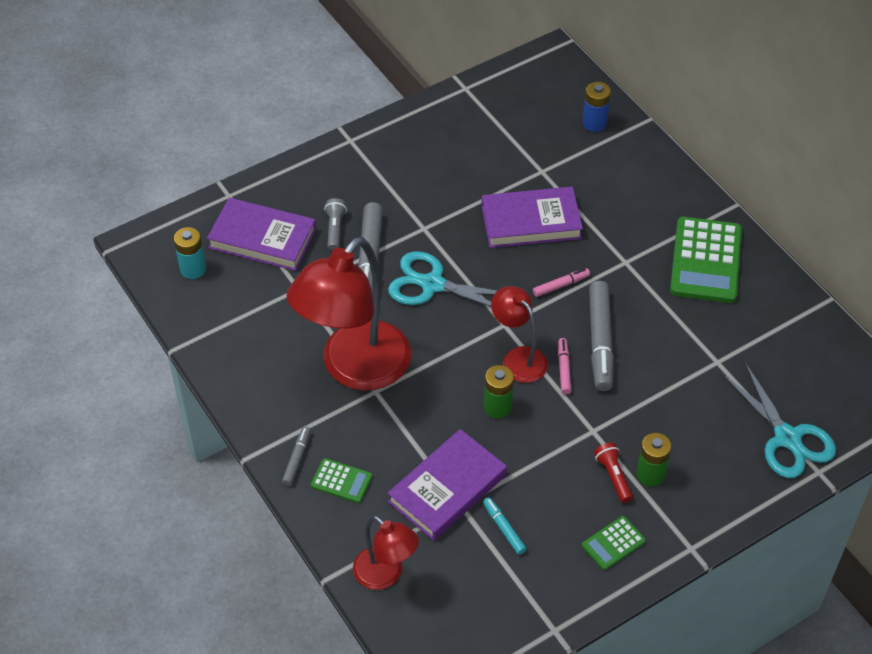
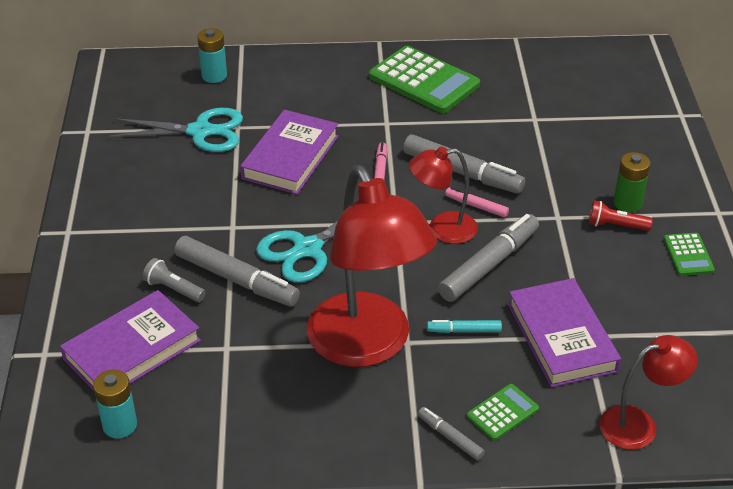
camera: 60 degrees left, 10 degrees down
(497, 407) = (489, 265): green battery -> grey marker
(504, 528) = (631, 317): turquoise marker -> turquoise marker (464, 330)
(594, 123) = (214, 76): blue battery -> turquoise battery
(787, 438) = (638, 116): turquoise scissors -> turquoise scissors (201, 131)

